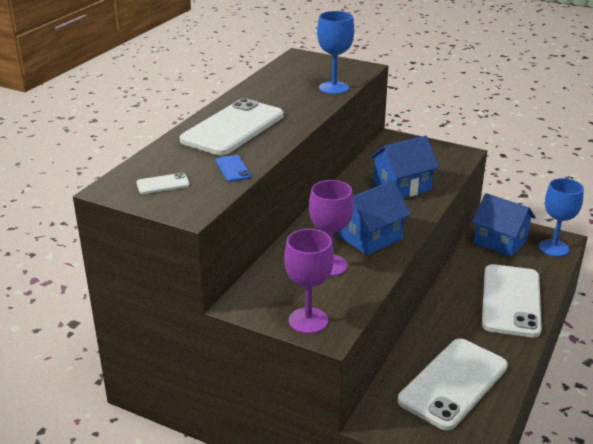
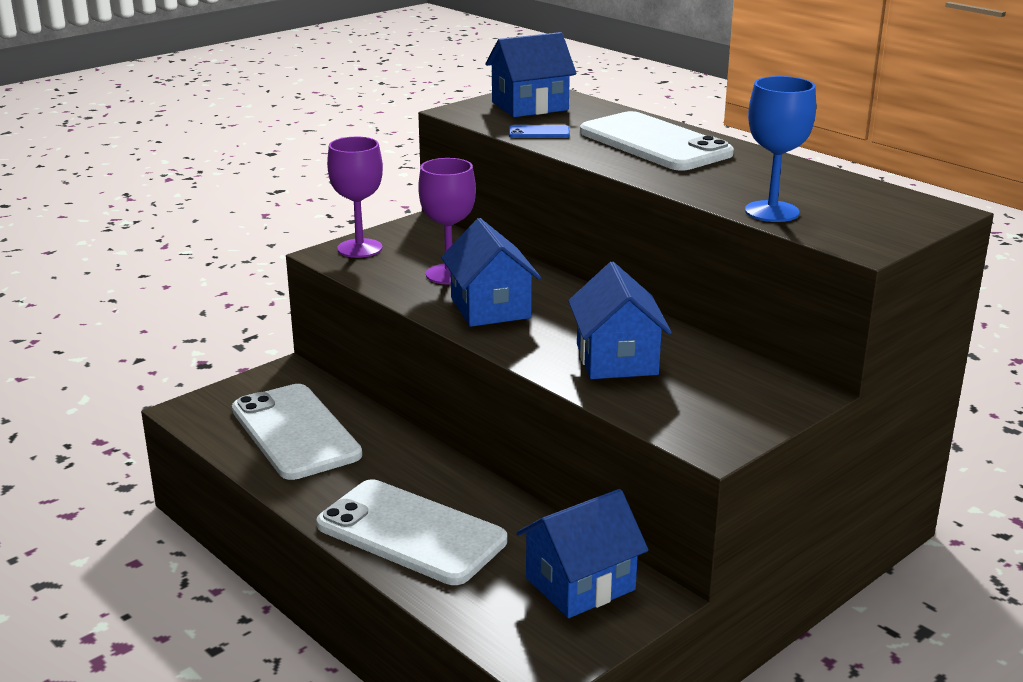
camera: 110 degrees right, 5 degrees down
(163, 184) = (530, 106): white phone -> blue house
(554, 248) = (524, 643): blue goblet -> none

